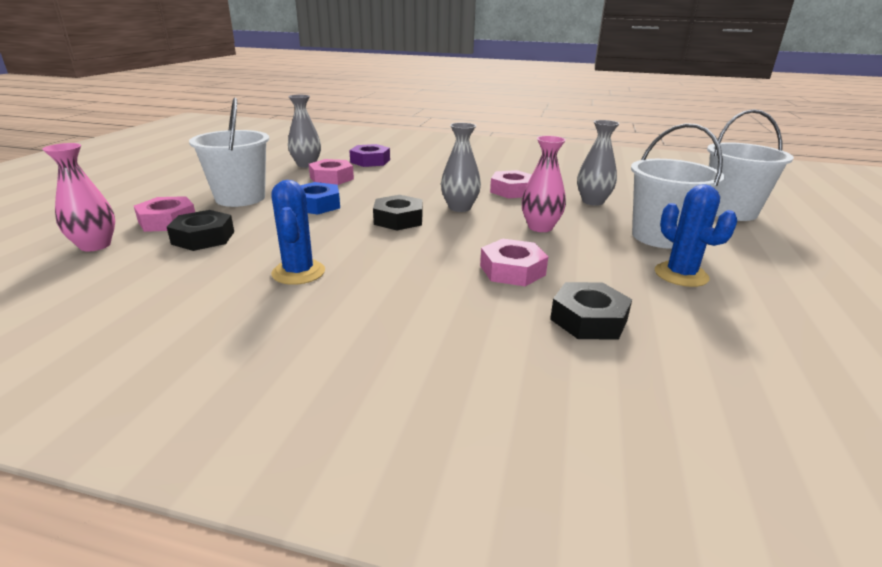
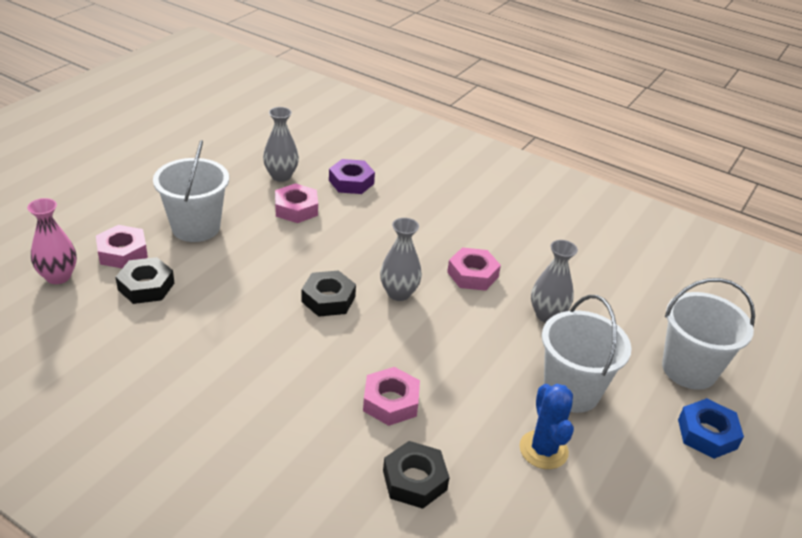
camera: 15 degrees right, 10 degrees up
(298, 272) = (208, 356): blue cactus -> none
(317, 205) = (262, 256): blue nut -> blue nut (707, 434)
(540, 227) = (459, 345): pink vase -> none

